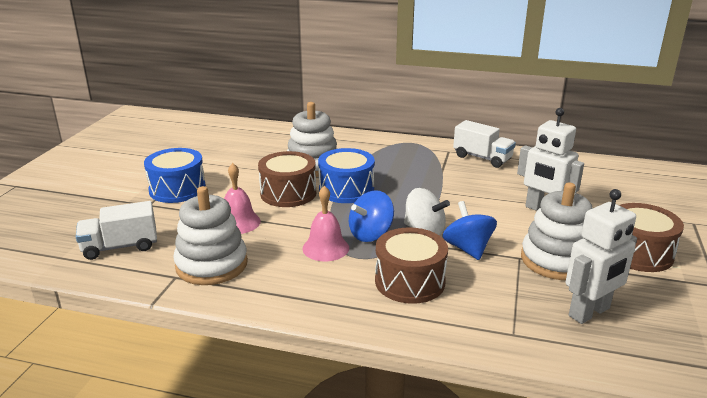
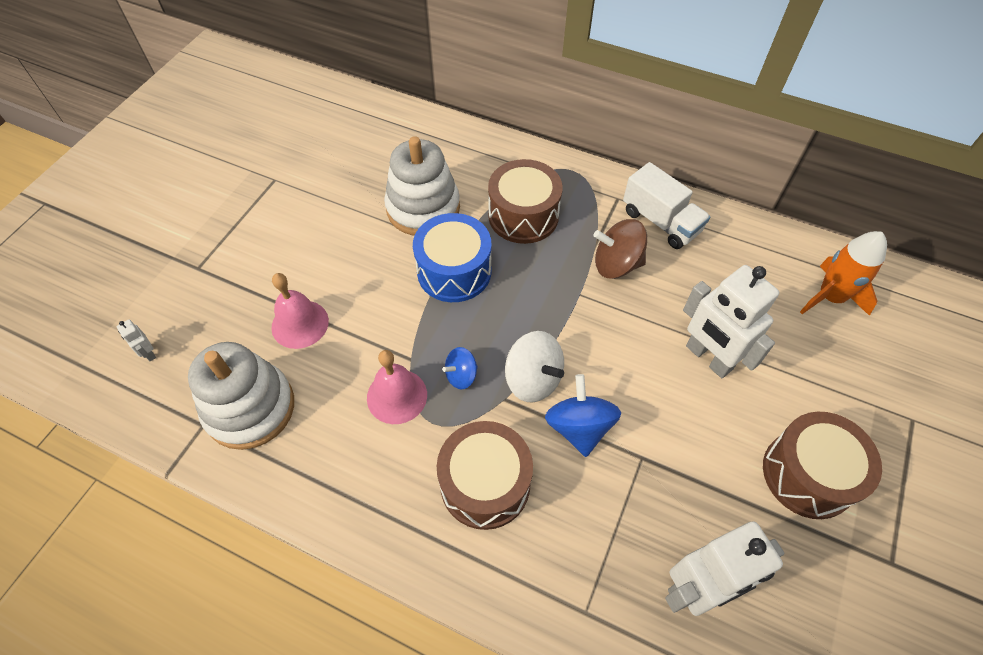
camera: 10 degrees right, 30 degrees up
(120, 247) = (149, 353): white truck -> white robot
(177, 189) = (238, 239): blue drum -> none
(288, 193) = (376, 268): brown drum -> brown drum (523, 216)
(370, 234) = (461, 375): blue spinning top -> blue spinning top, size x0.59
(460, 177) = (616, 264): none -> brown spinning top
(556, 260) = (690, 471): white stacking toy -> none
(610, 178) = (830, 297): none -> orange rocket

